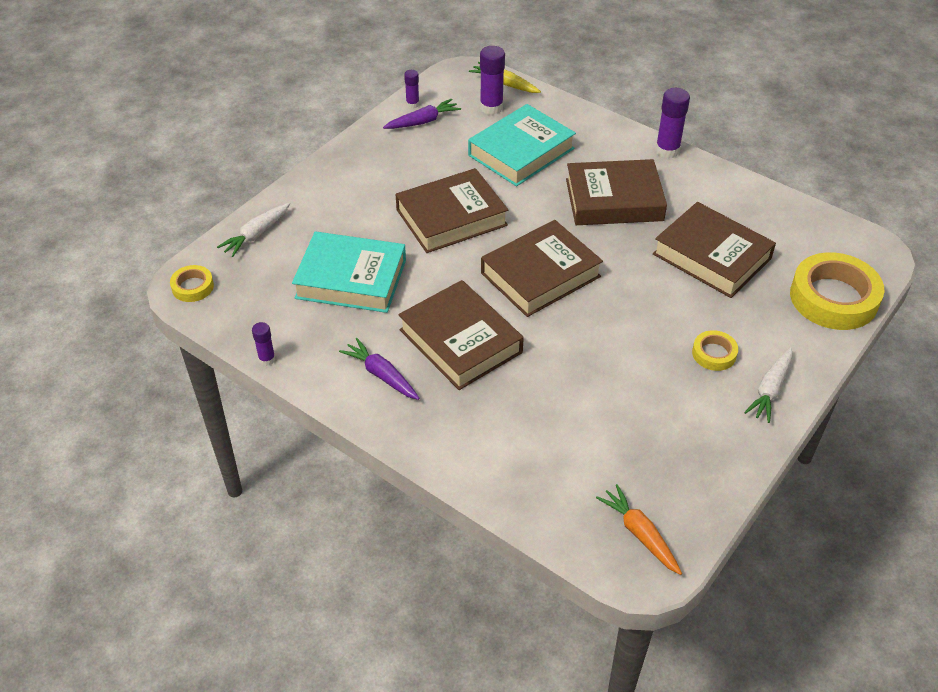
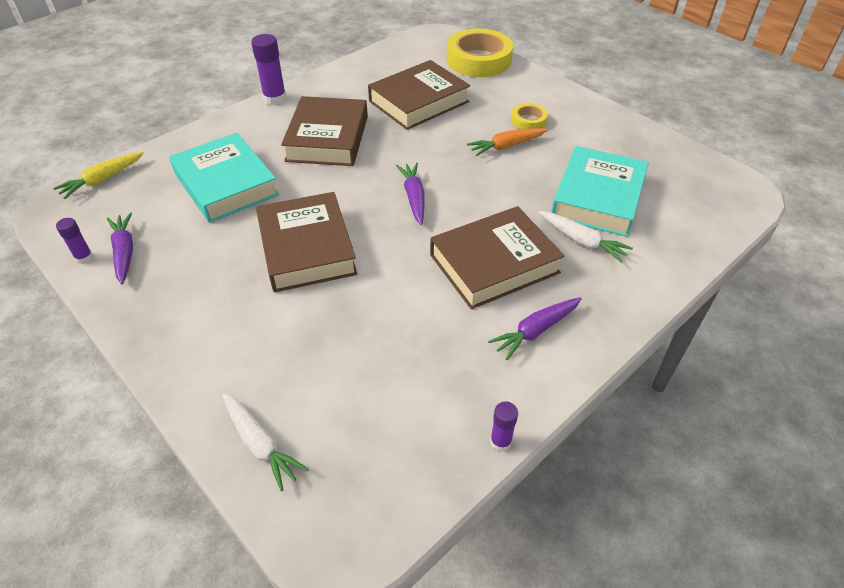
camera: 80 degrees left, 0 degrees up
(192, 287) = (344, 534): yellow tape -> none
(351, 279) = (379, 345): turquoise book -> turquoise book (597, 197)
(491, 107) = (137, 195): purple glue stick -> none
(540, 274) = (414, 197): brown book -> purple carrot
(640, 534) = (713, 188): orange carrot -> orange carrot (506, 146)
(770, 389) = (567, 103): white carrot -> white carrot (582, 241)

